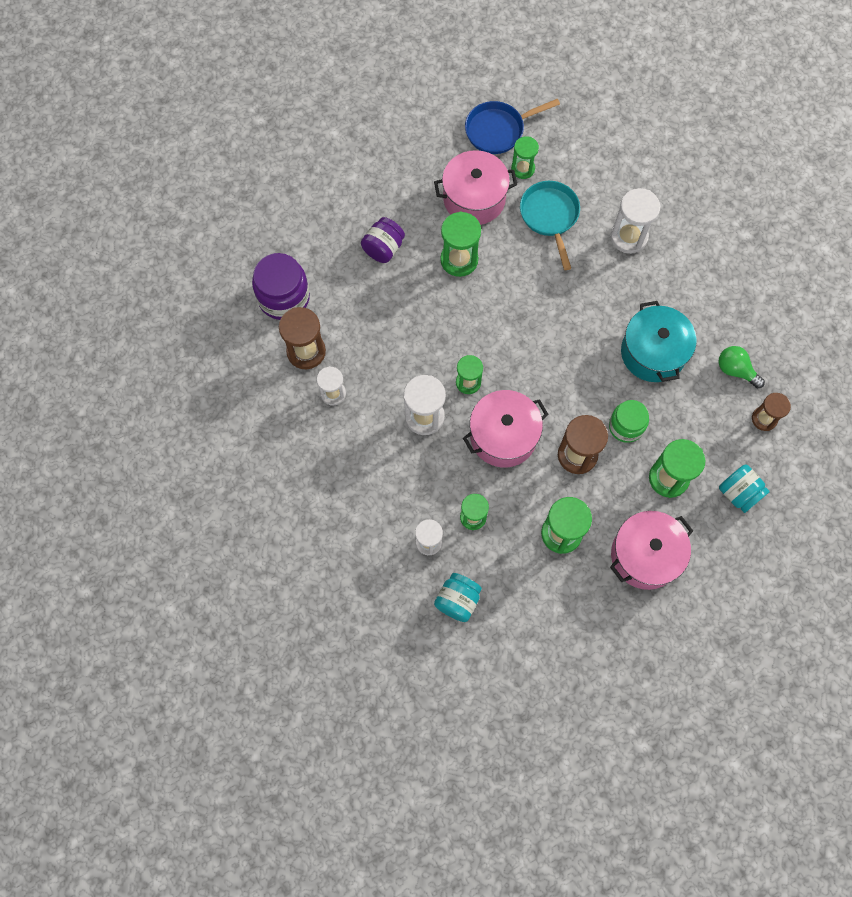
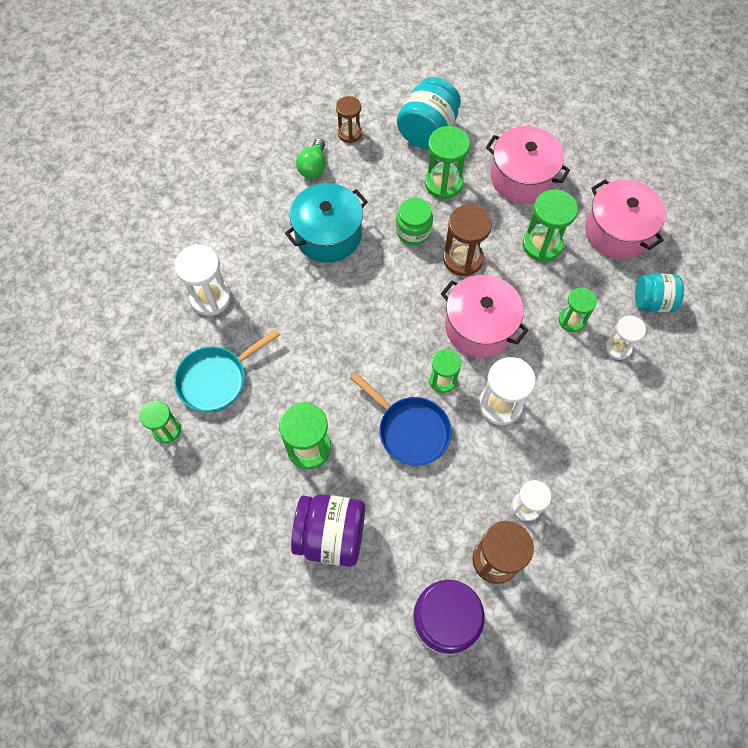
camera: 115 degrees left, 5 degrees down
(383, 248) = (331, 535): purple jar -> purple jar, size x1.52
(474, 198) = (225, 465): pink pot -> pink pot (617, 231)
(498, 130) = (123, 477): blue pan -> blue pan (410, 430)
(738, 493) = (427, 131): turquoise jar -> turquoise jar, size x1.52

